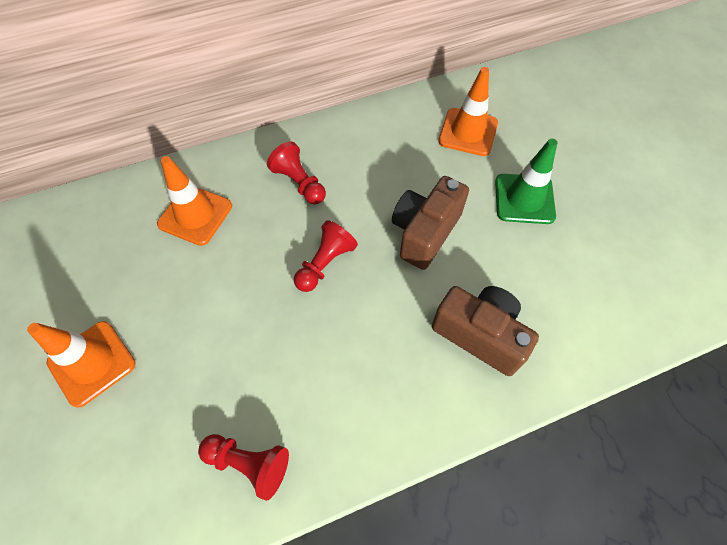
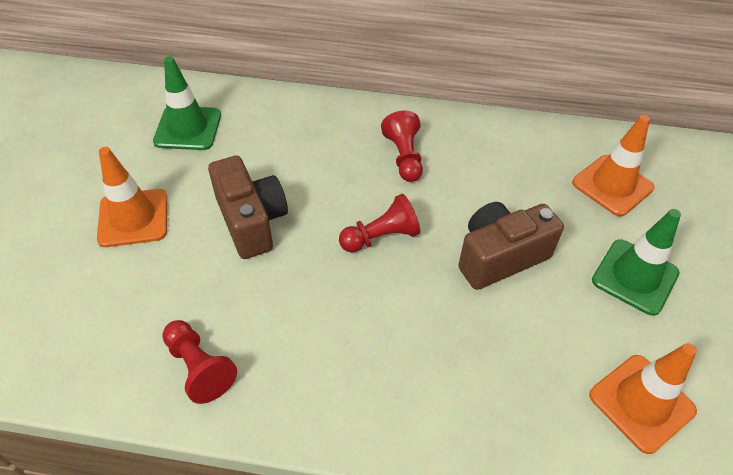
camera: 30 degrees right, 10 degrees down
(85, 249) = (188, 128): none -> green traffic cone
(195, 215) = (293, 142): orange traffic cone -> orange traffic cone (641, 403)
(480, 334) = (494, 380): brown camera -> brown camera (251, 221)

